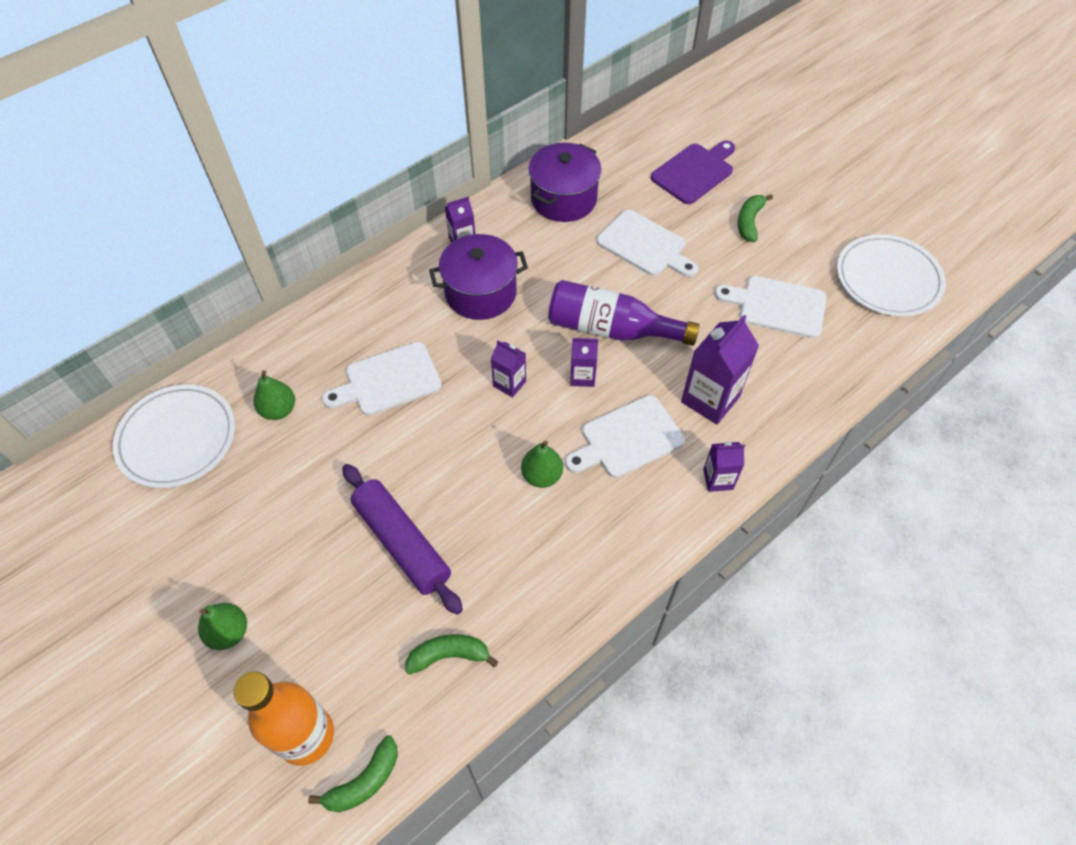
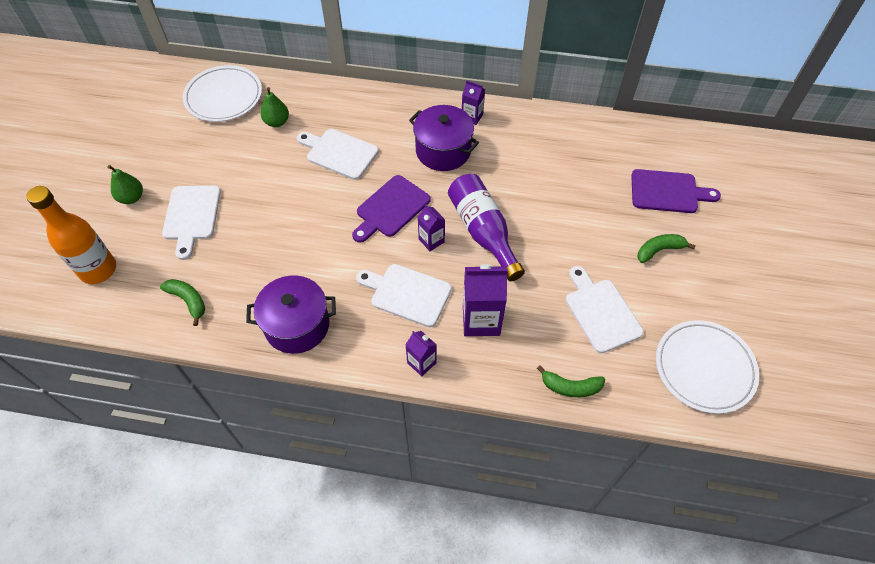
camera: 50 degrees right, 0 degrees up
(364, 781) = (90, 312): green banana -> green banana (570, 387)
(402, 542) = (240, 232): purple rolling pin -> none
(509, 383) = (391, 208): purple carton -> purple cutting board
(542, 476) = (340, 267): green pear -> none
(564, 199) = (561, 140): purple pot -> purple pot (297, 325)
(645, 245) = (571, 206): white cutting board -> white cutting board (192, 216)

